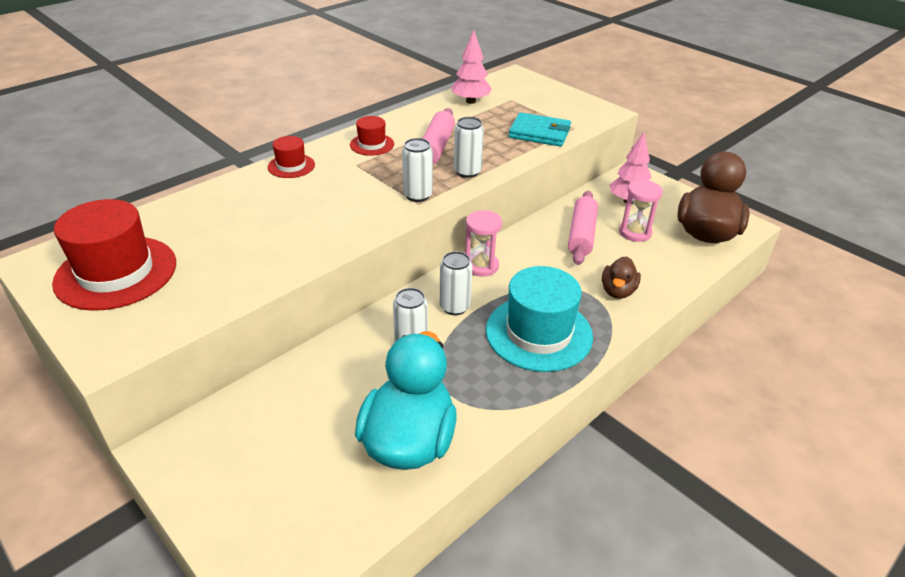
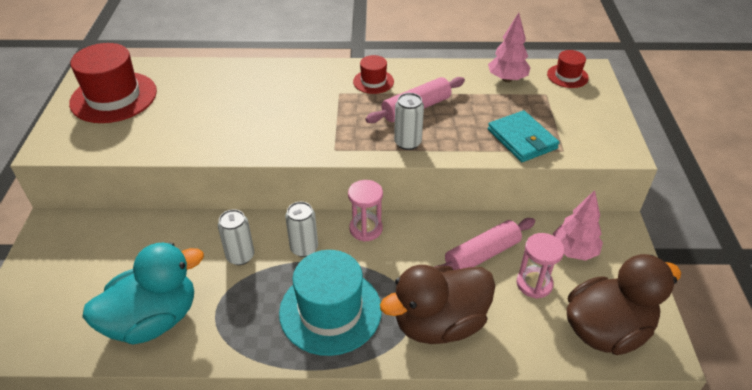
camera: 45 degrees right, 5 degrees up
(291, 166) = (297, 72): red hat -> red hat (567, 76)
(417, 195) = (343, 142): white can -> none
(617, 291) = (439, 323): brown duck -> brown duck, size x1.97

